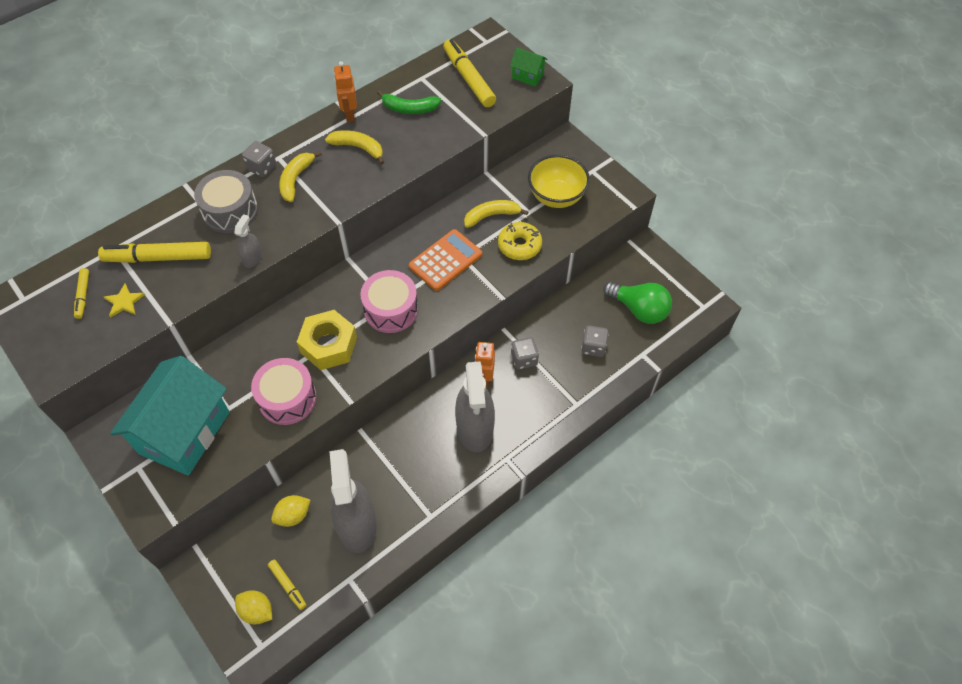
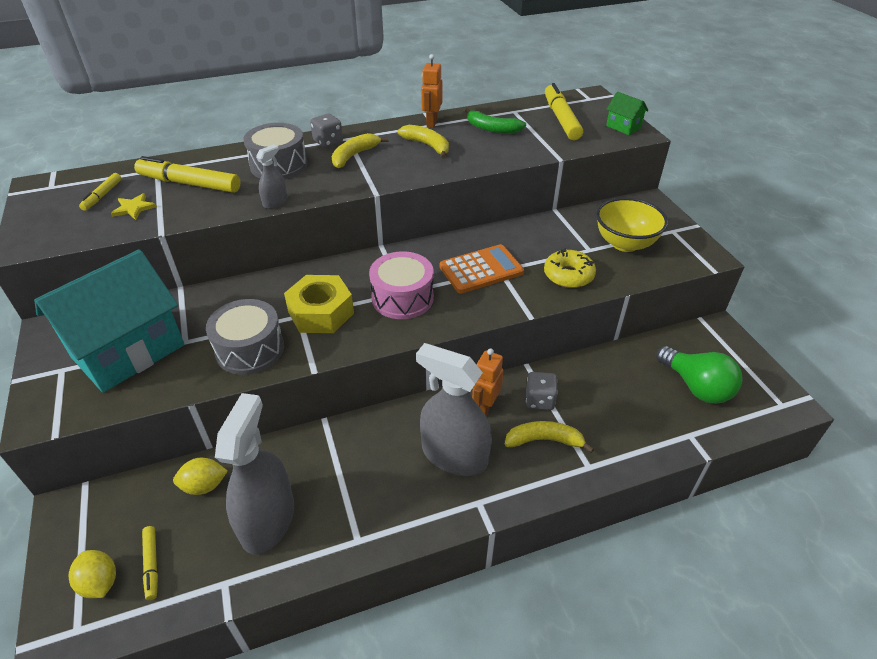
camera: 20 degrees right, 15 degrees down
(287, 398) = (250, 349): pink drum -> grey drum
(475, 427) = (454, 455): grey spray bottle -> grey spray bottle turned 105 degrees clockwise
(491, 216) = (547, 244): yellow banana -> yellow banana (544, 440)
(593, 347) = (628, 410): grey dice -> none

